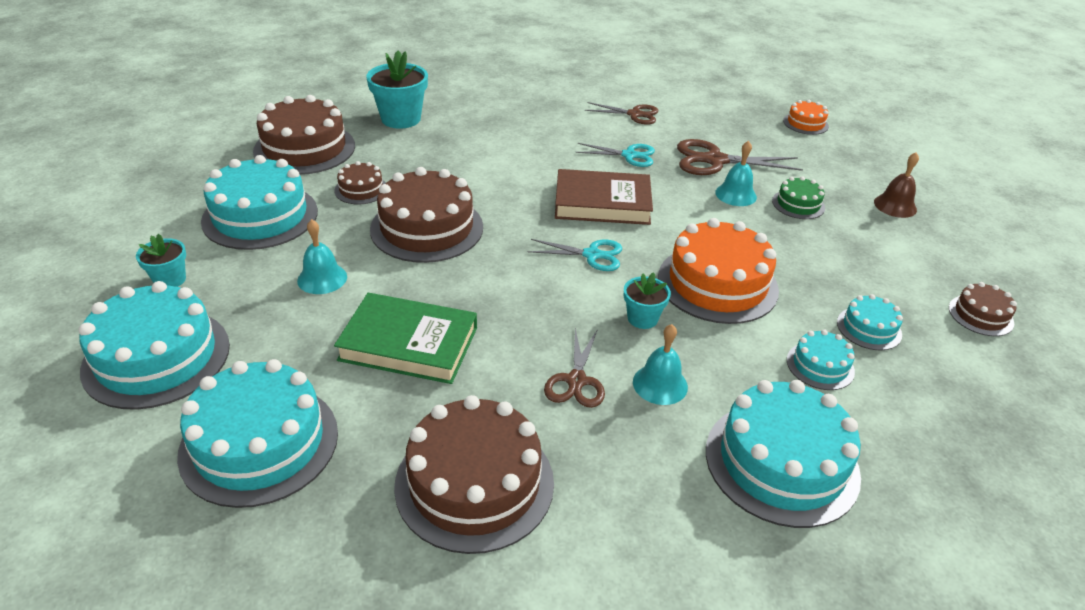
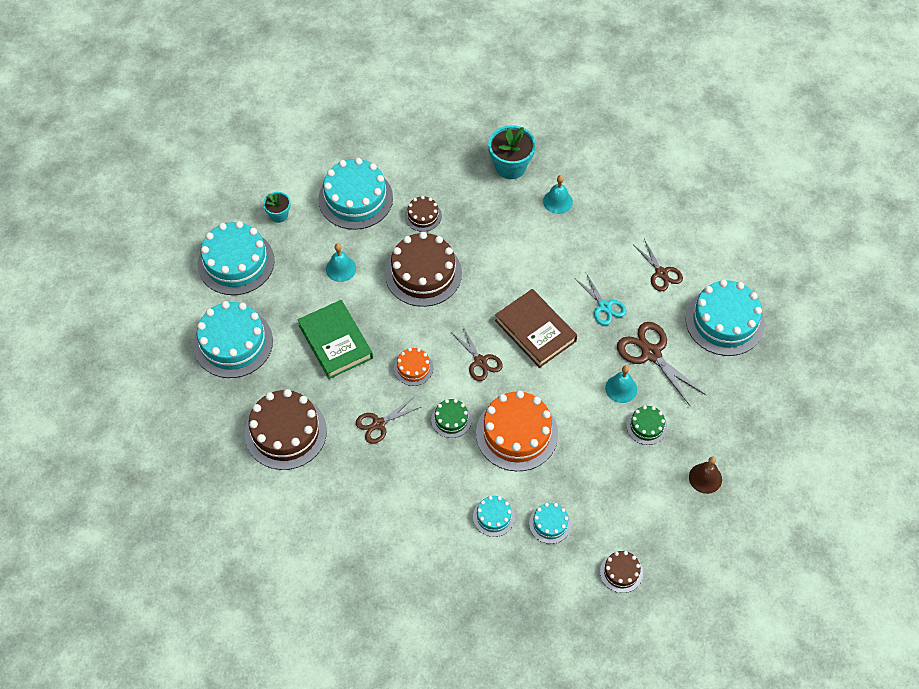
camera: 50 degrees right, 20 degrees up
(304, 148) = (429, 155): brown cake -> none
(592, 255) = (480, 361): turquoise scissors -> brown scissors
(642, 318) = (451, 419): turquoise flower pot -> green cake
(660, 384) = (410, 458): turquoise bell -> turquoise bell (557, 201)
(781, 462) = (407, 536): turquoise cake -> turquoise cake (724, 321)
(805, 123) = (767, 373): orange cake -> orange cake (413, 368)

